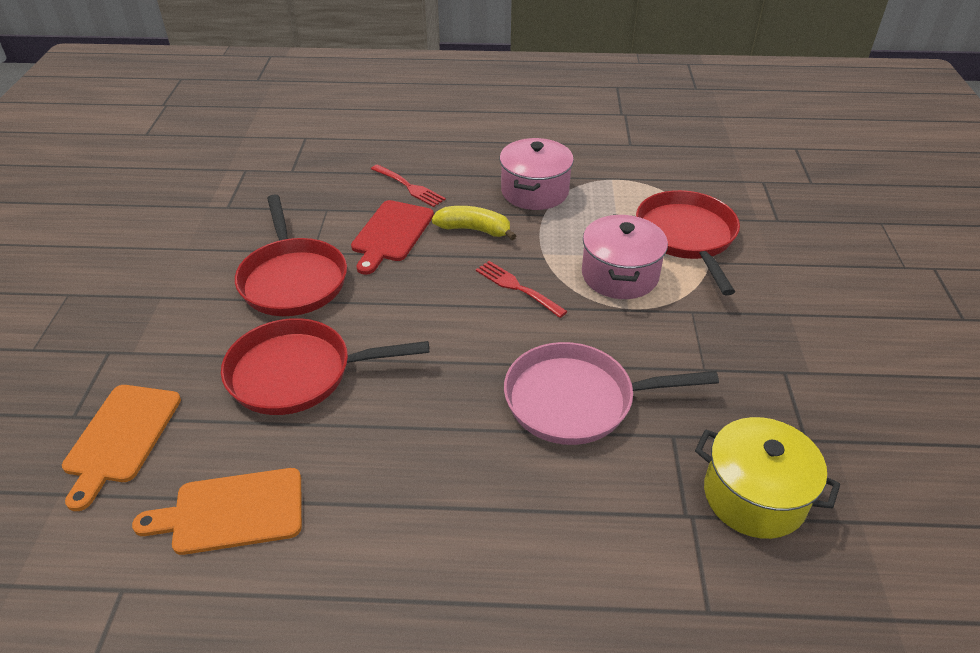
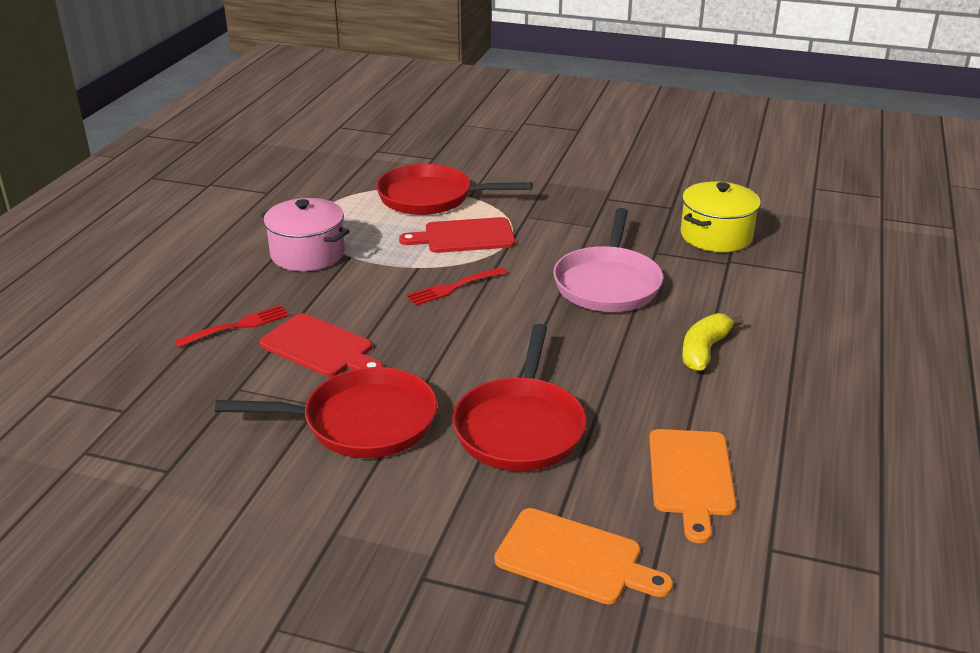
camera: 75 degrees left, 10 degrees down
(474, 230) = (348, 297): yellow banana -> yellow banana (704, 350)
(619, 275) = (464, 236): pink pot -> red cutting board

